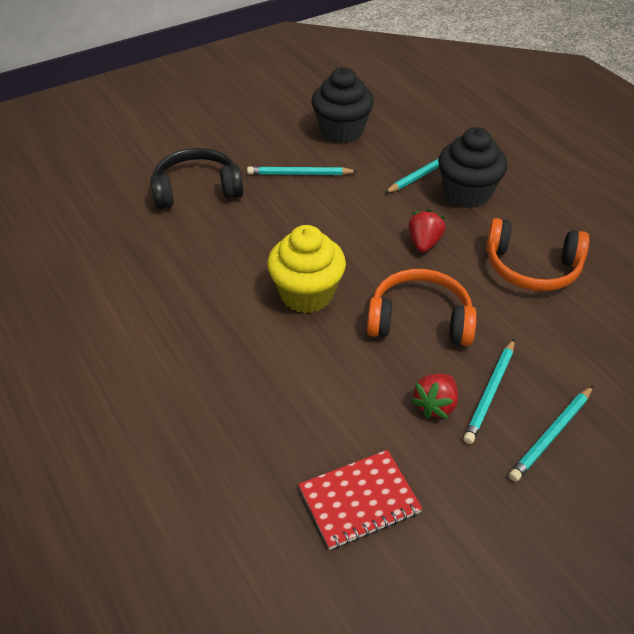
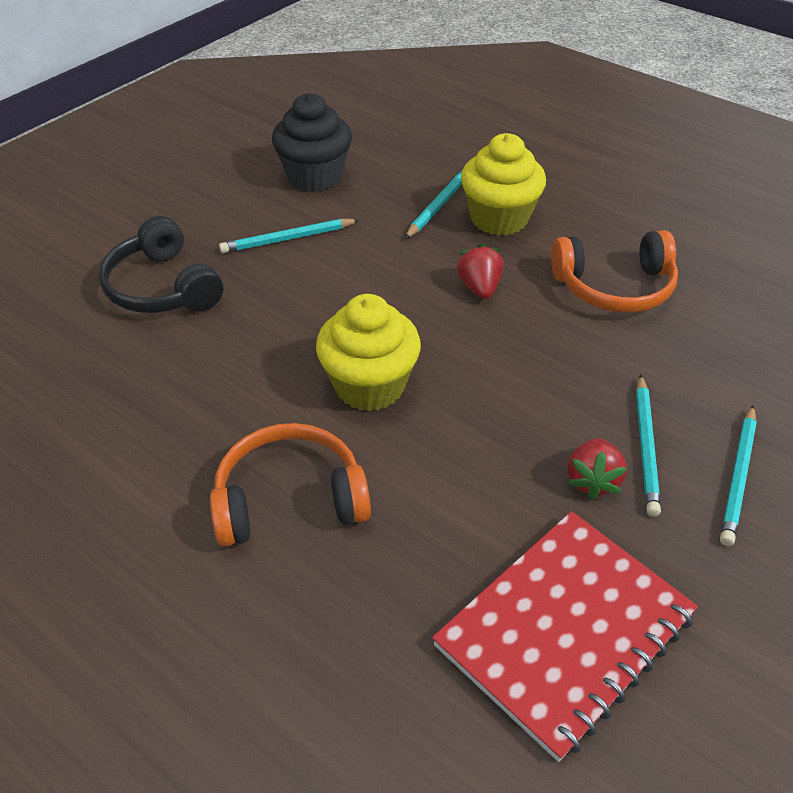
camera: 20 degrees left, 0 degrees up
(196, 189) = (162, 287): black headphones -> black headphones turned 90 degrees counterclockwise
(359, 501) = (565, 631): red notebook -> red notebook, size x1.60
(420, 320) = (521, 381): orange headphones -> orange headphones (289, 498)
(467, 193) = (499, 218): black cupcake -> yellow cupcake

